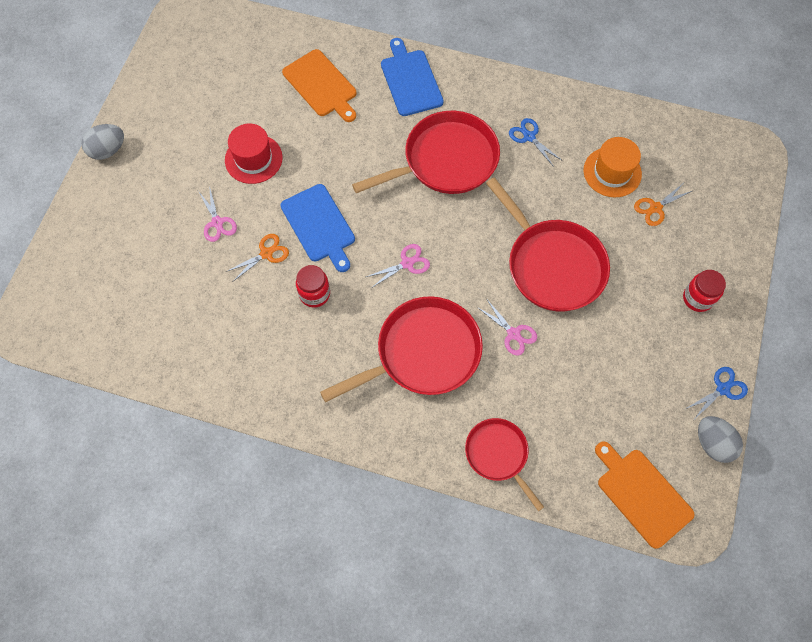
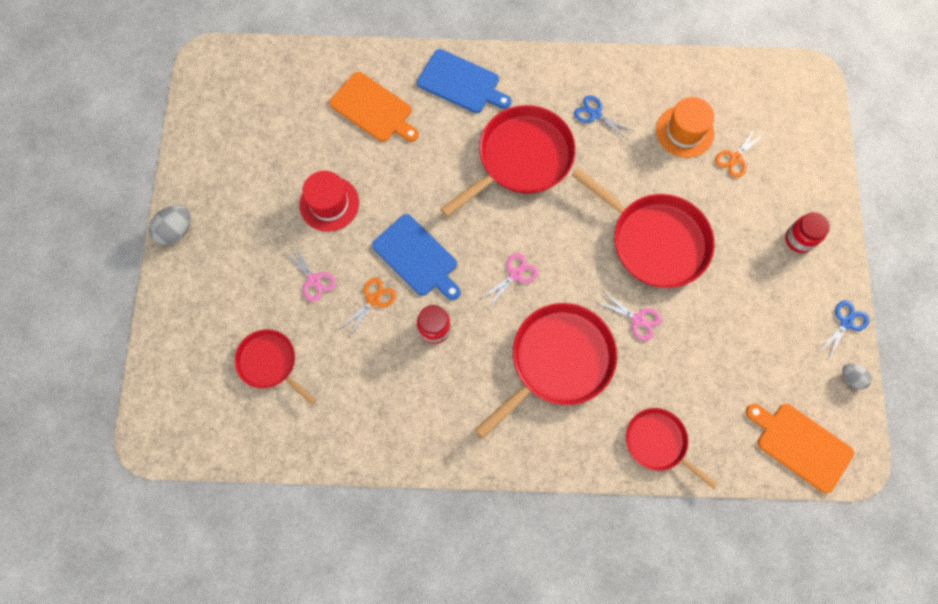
camera: 15 degrees left, 5 degrees up
(153, 286) = (270, 363): none -> red pan
(410, 80) = (461, 83): blue cutting board -> blue cutting board turned 150 degrees clockwise
(713, 443) = (851, 378): grey egg -> grey egg, size x0.63

